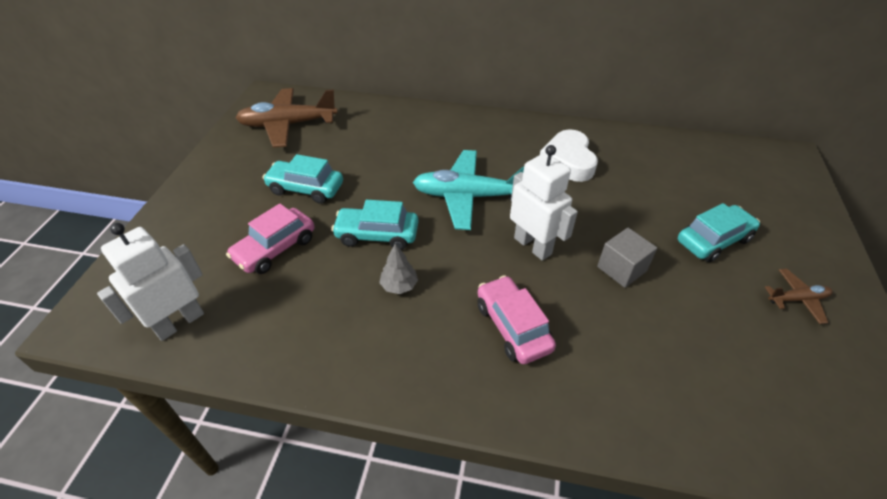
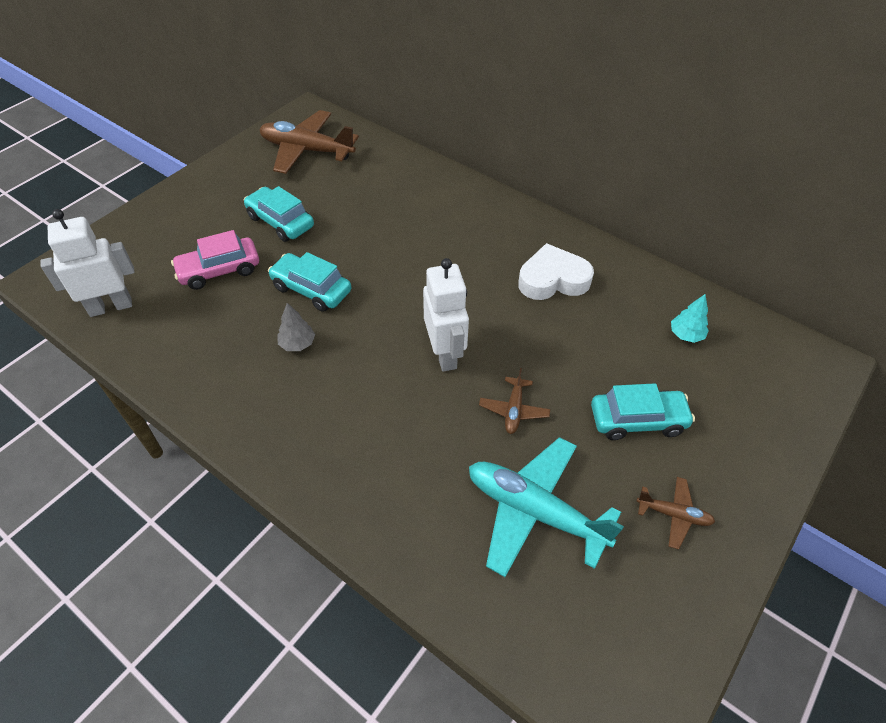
camera: 25 degrees right, 5 degrees up
(468, 196) = (421, 282): turquoise plane -> turquoise plane (534, 511)
(513, 327) = (367, 420): pink car -> none
(568, 161) = (553, 279): white heart -> white heart turned 60 degrees clockwise
(621, 269) = (514, 410): grey cube -> brown plane
(691, 168) = (686, 335): none -> turquoise tree

